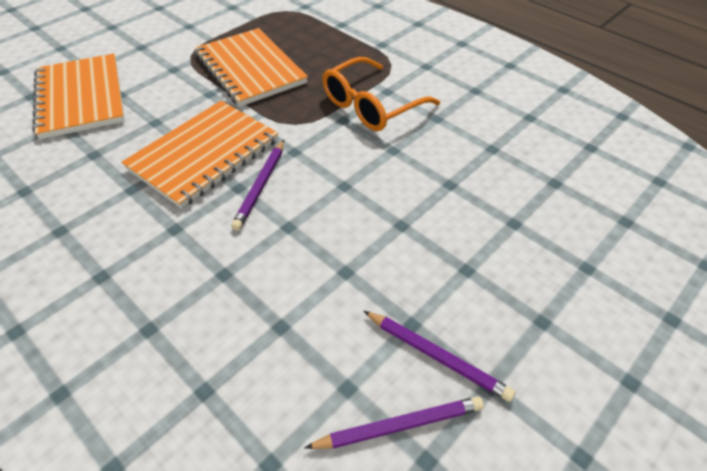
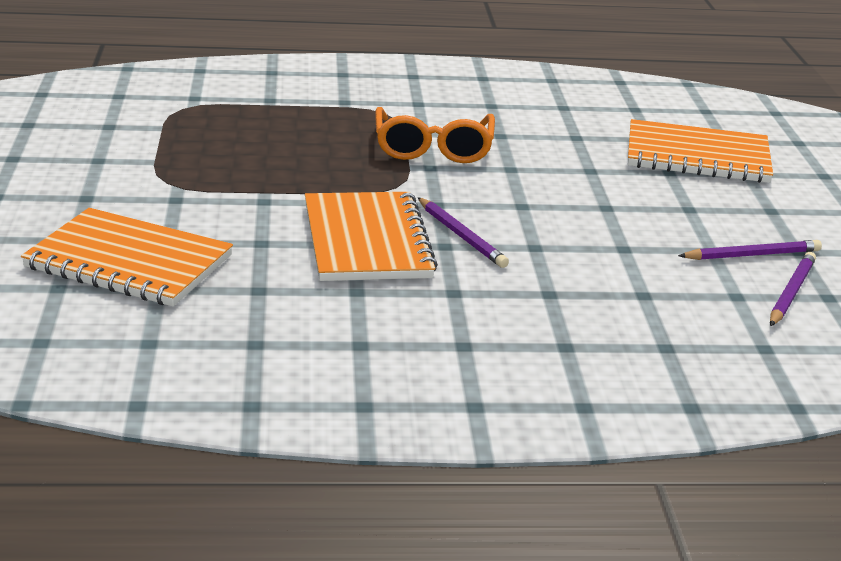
camera: 50 degrees left, 20 degrees down
(250, 69) = (260, 167): orange notebook -> orange notebook (697, 156)

